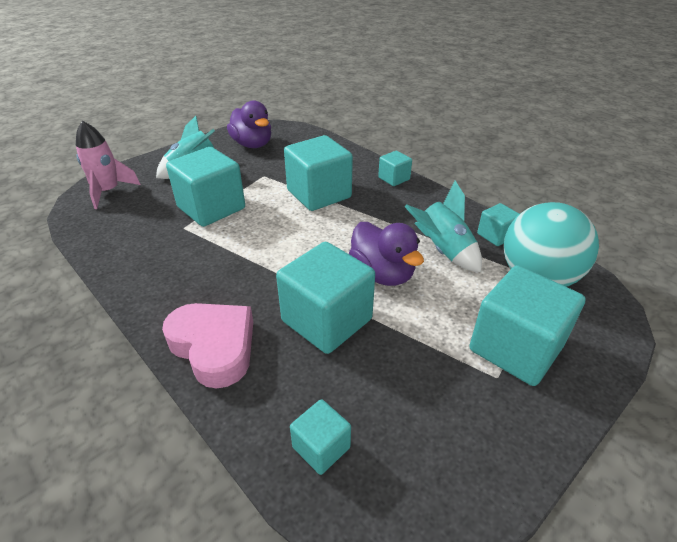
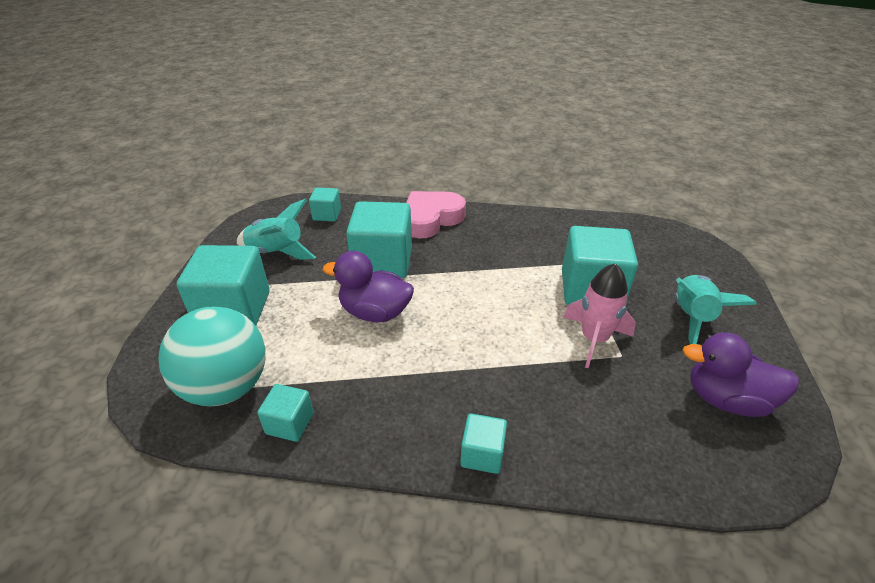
camera: 140 degrees right, 0 degrees up
(108, 191) = (691, 255): pink rocket -> pink rocket (594, 339)
(214, 347) = (431, 219): pink heart -> pink heart turned 135 degrees clockwise
(319, 194) = (530, 365): turquoise cube -> none
(443, 250) = (337, 367): turquoise rocket -> turquoise rocket (277, 252)

